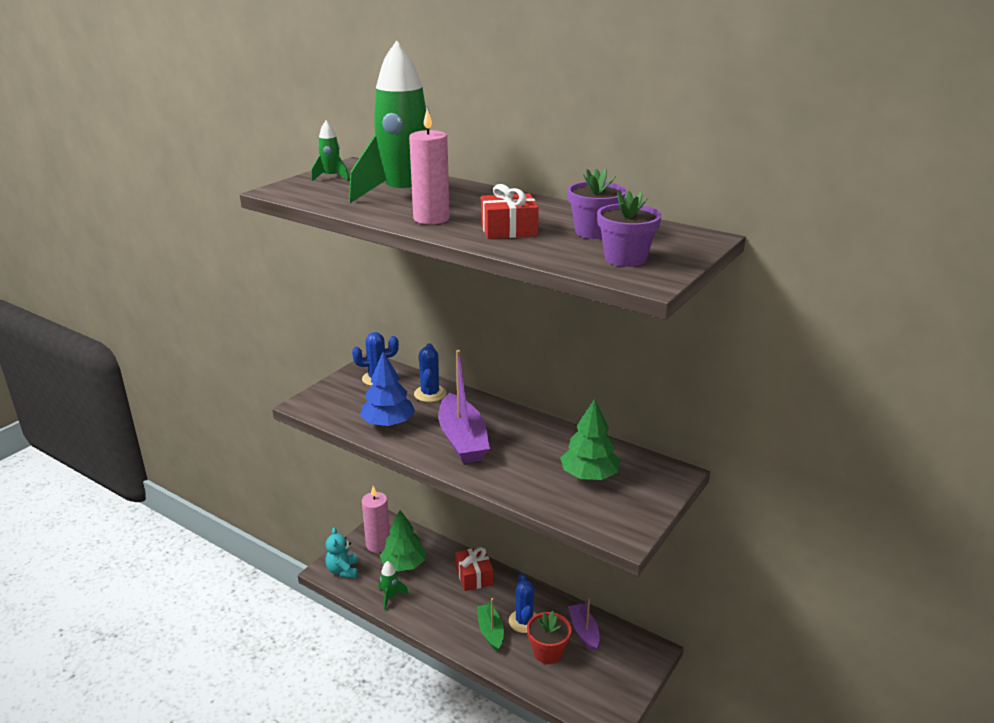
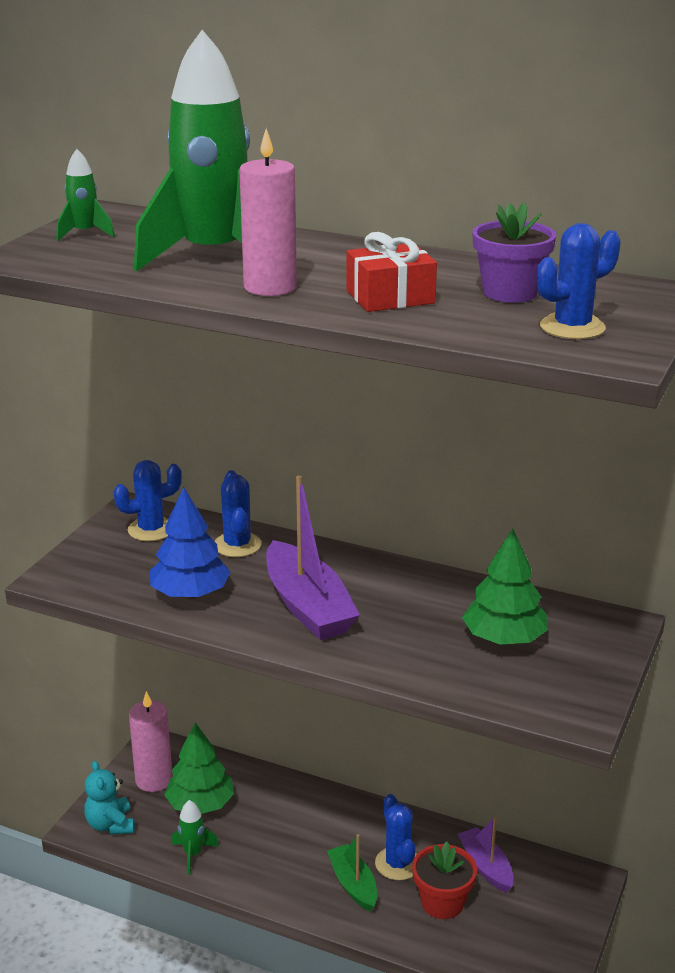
camera: 10 degrees left, 0 degrees up
(474, 576) = (309, 808): red gift -> none
(625, 258) = (572, 327): purple flower pot -> blue cactus

